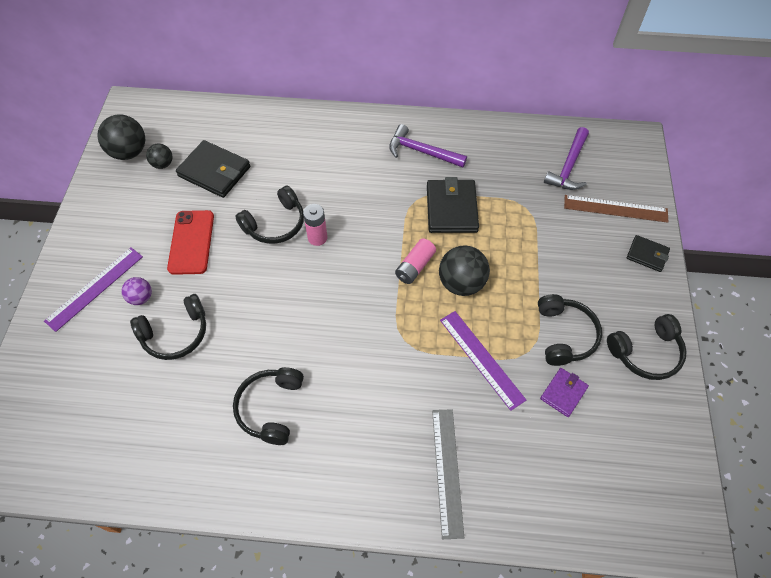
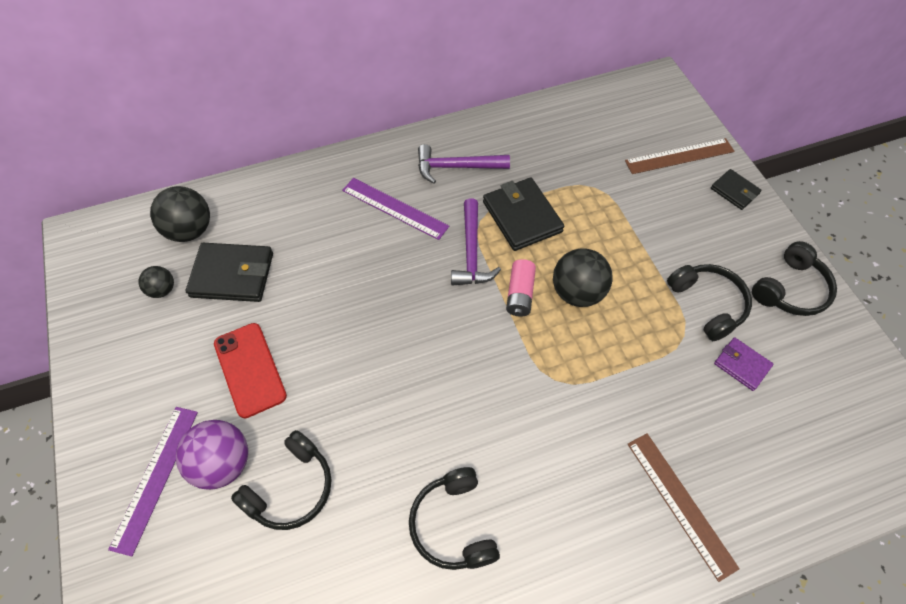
camera: 25 degrees left, 0 degrees up
(129, 152) = (110, 291): black ball -> black ball (190, 230)
(141, 298) = (223, 463): purple ball -> purple ball, size x1.78
(275, 224) = (339, 308): black headphones -> none
(317, 238) = (396, 305): pink battery -> none
(447, 471) = (680, 503): grey ruler -> brown ruler
(481, 359) = (643, 365): purple ruler -> purple ruler (394, 208)
(563, 393) = (741, 365): purple wallet -> purple wallet turned 60 degrees counterclockwise
(568, 166) = (611, 130): purple hammer -> purple hammer (471, 252)
(647, 255) = (734, 191): black wallet -> black wallet turned 45 degrees clockwise

